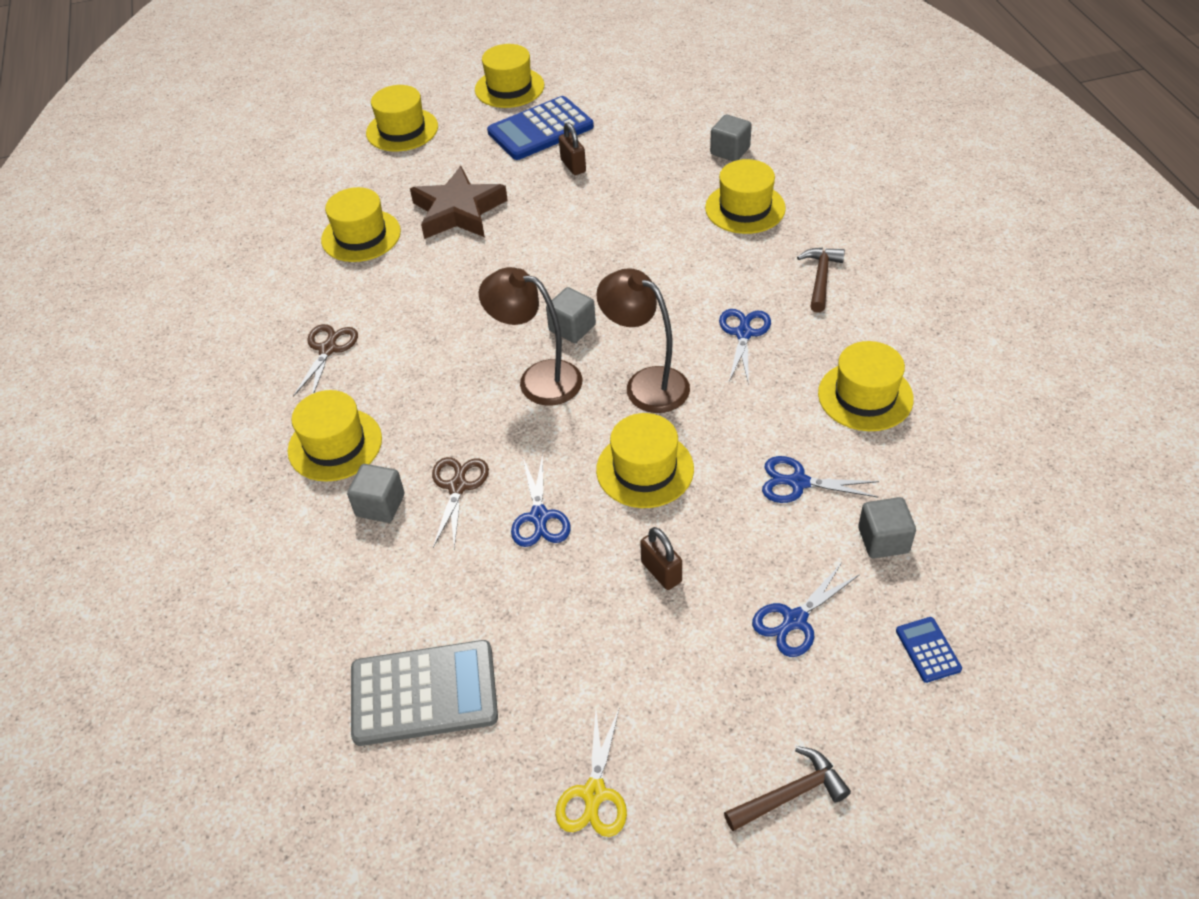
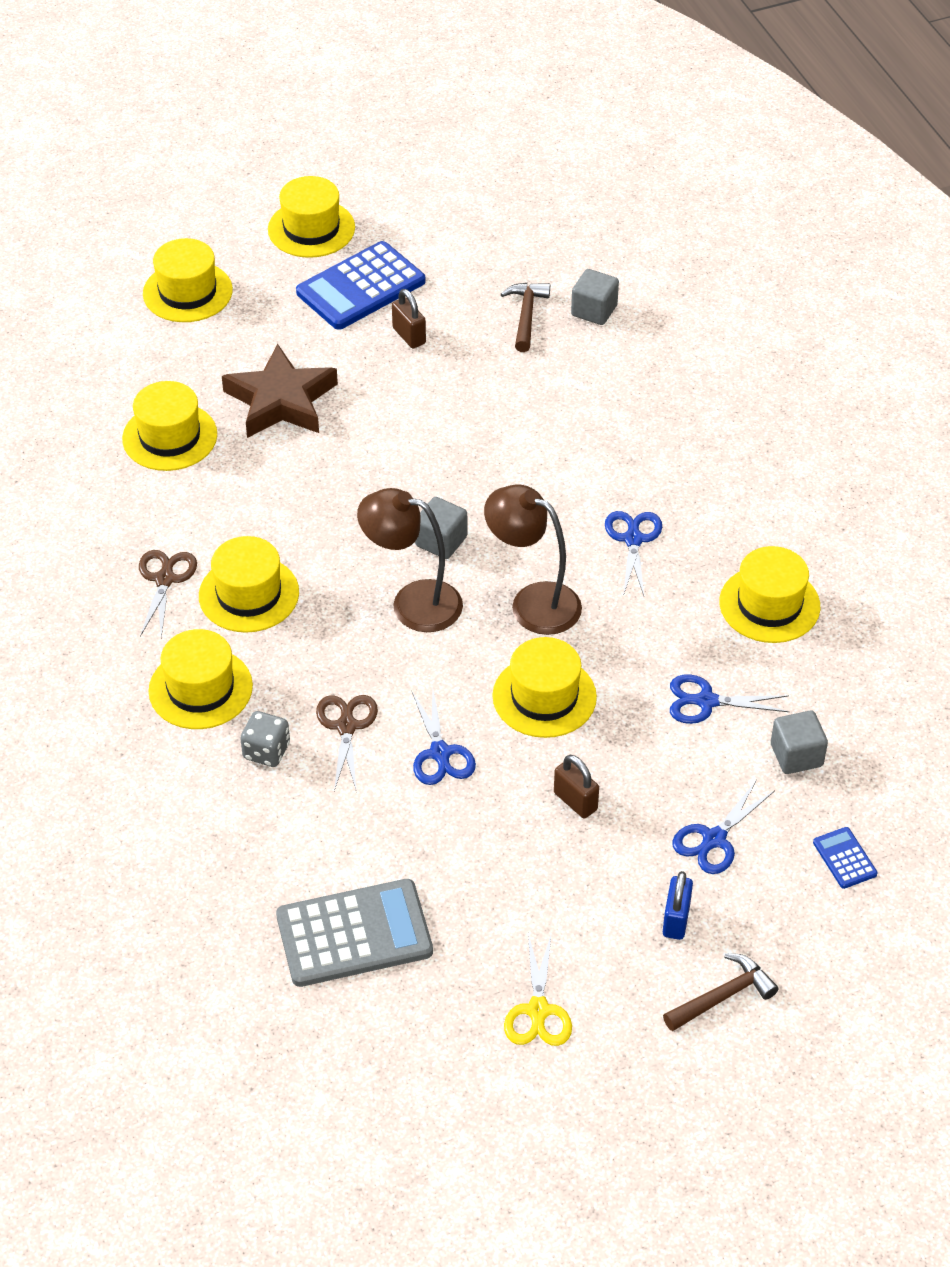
camera: 10 degrees left, 0 degrees up
(380, 505) = (266, 751): grey cube -> grey dice
(745, 208) = (619, 385): yellow hat -> yellow hat (249, 594)
(748, 703) = (676, 919): none -> blue padlock
(821, 278) = (712, 469): brown hammer -> brown hammer (526, 315)

